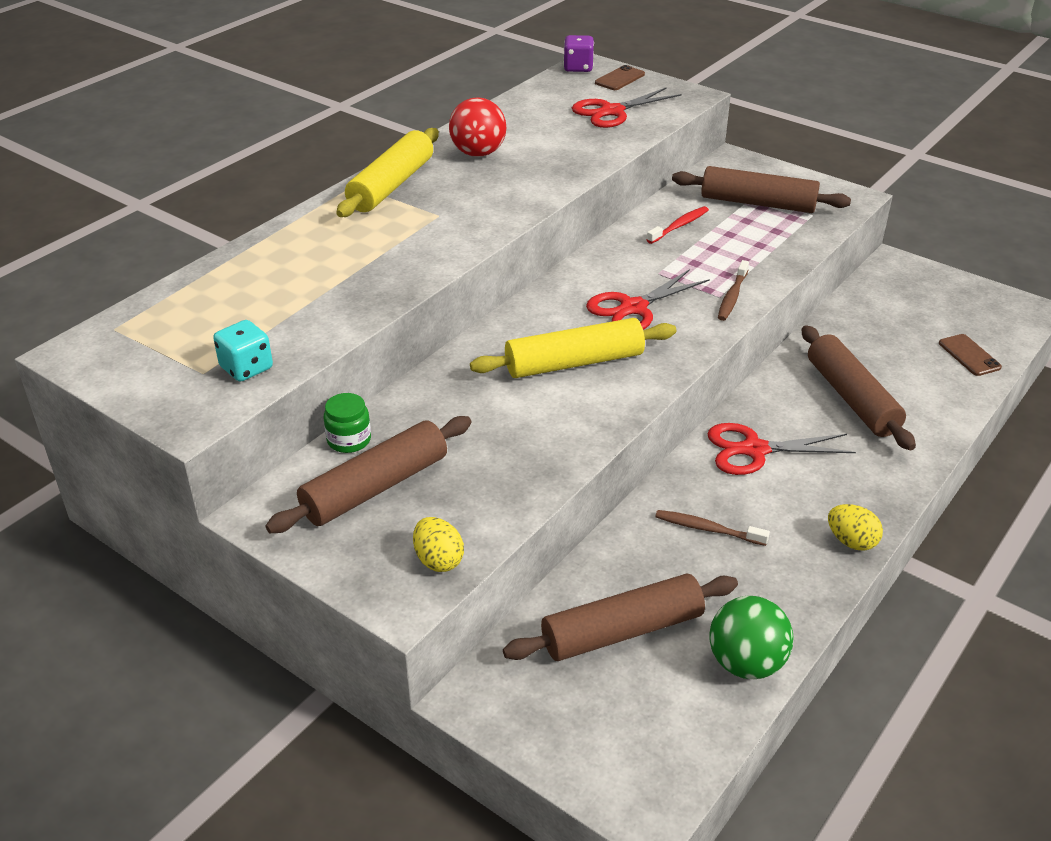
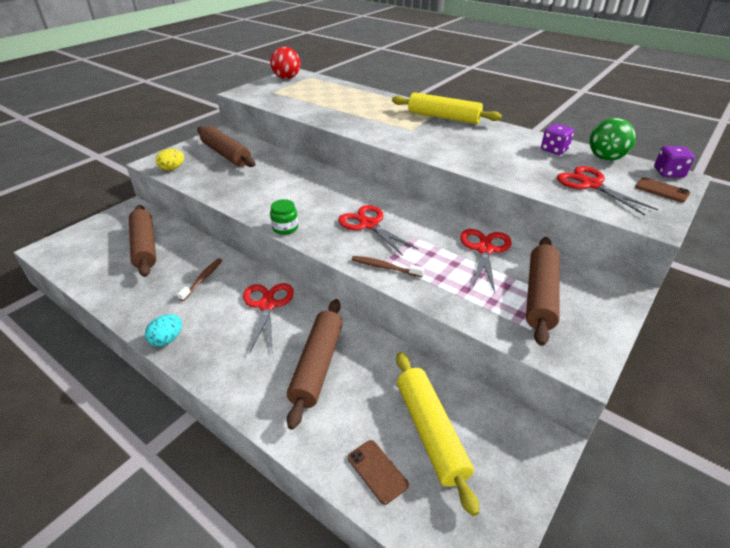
camera: 90 degrees right, 0 degrees up
(246, 368) = (273, 98): turquoise dice -> none
(349, 440) = (261, 147): green jar -> green jar (285, 228)
(478, 153) = (494, 138): red ball -> red ball (286, 78)
(516, 119) = (554, 150): none -> purple dice
(574, 363) = (311, 202): yellow rolling pin -> yellow rolling pin (430, 432)
(679, 226) = (484, 249): red toothbrush -> red scissors
(746, 663) = (101, 284): green ball -> green ball (605, 158)
(851, 398) = (317, 365): brown rolling pin -> brown rolling pin turned 60 degrees counterclockwise
(851, 541) = (167, 339): yellow egg -> turquoise egg
(969, 355) = (377, 471): brown phone -> brown phone turned 75 degrees clockwise

